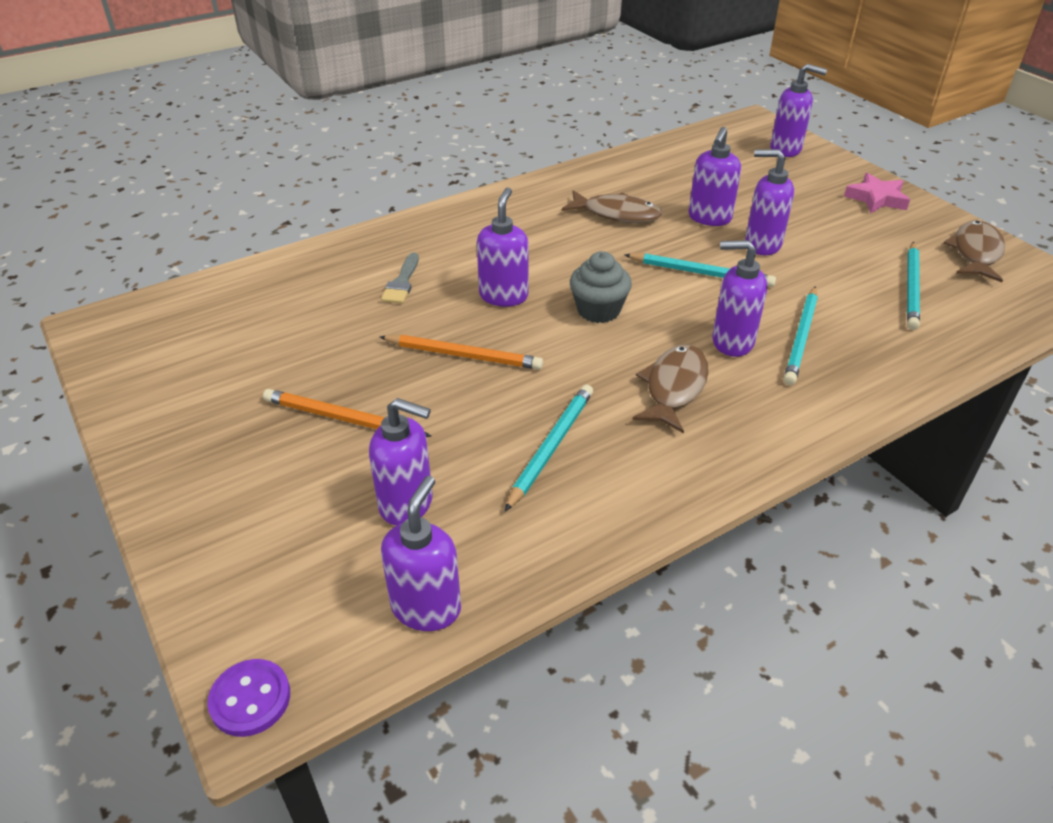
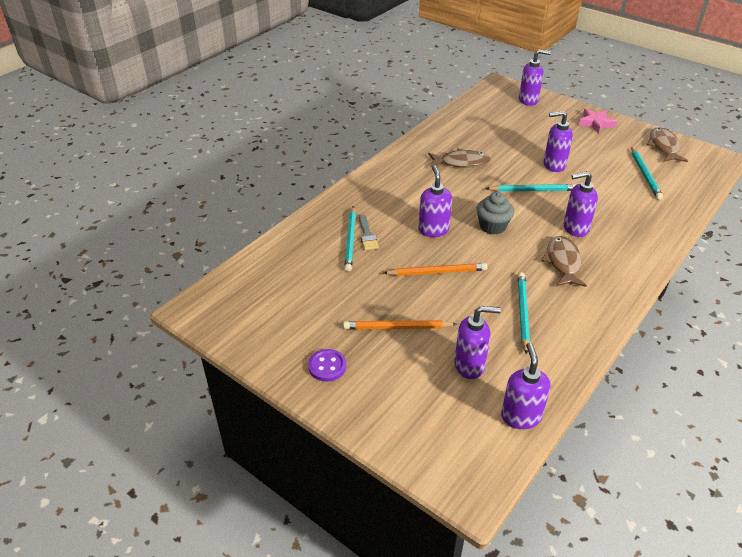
camera: 20 degrees left, 0 degrees up
(250, 699) = (467, 491): purple button -> purple button (327, 366)
(709, 218) = (515, 154): purple soap dispenser -> none
(801, 337) = (608, 217): turquoise pencil -> turquoise pencil (350, 240)

